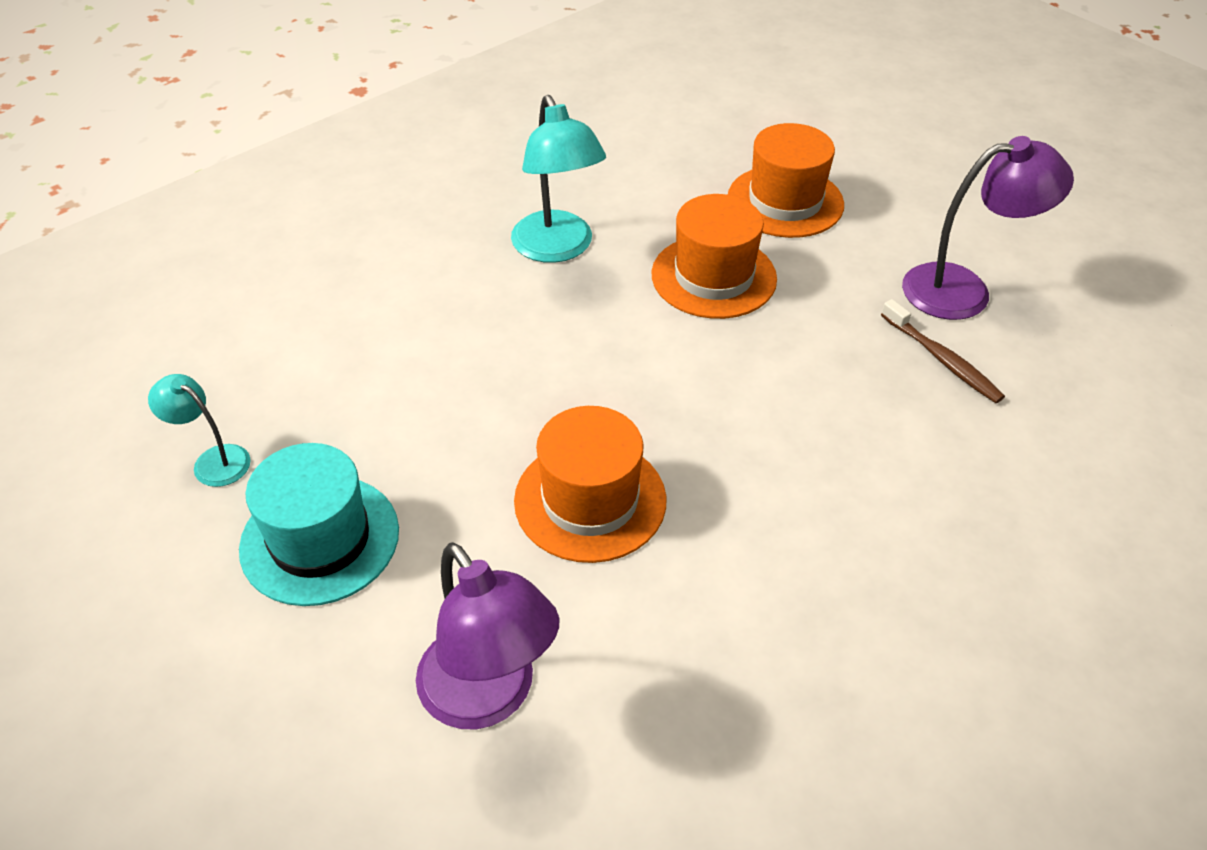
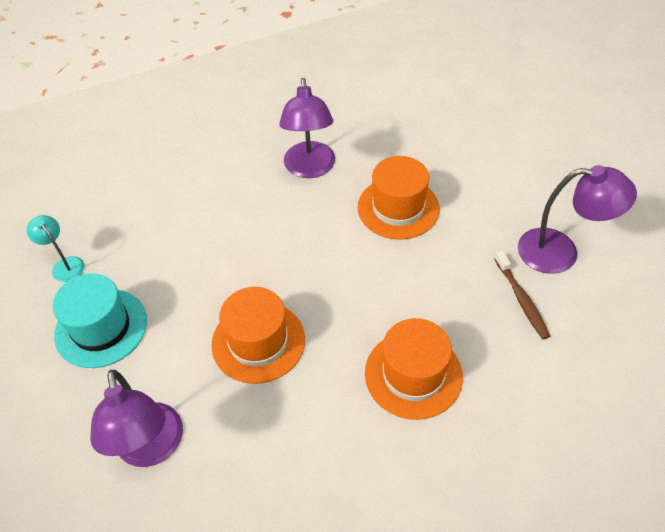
camera: 20 degrees right, 5 degrees up
(557, 248) = (310, 168): turquoise lamp -> purple lamp
(785, 201) = (469, 163): orange hat -> orange hat (413, 374)

